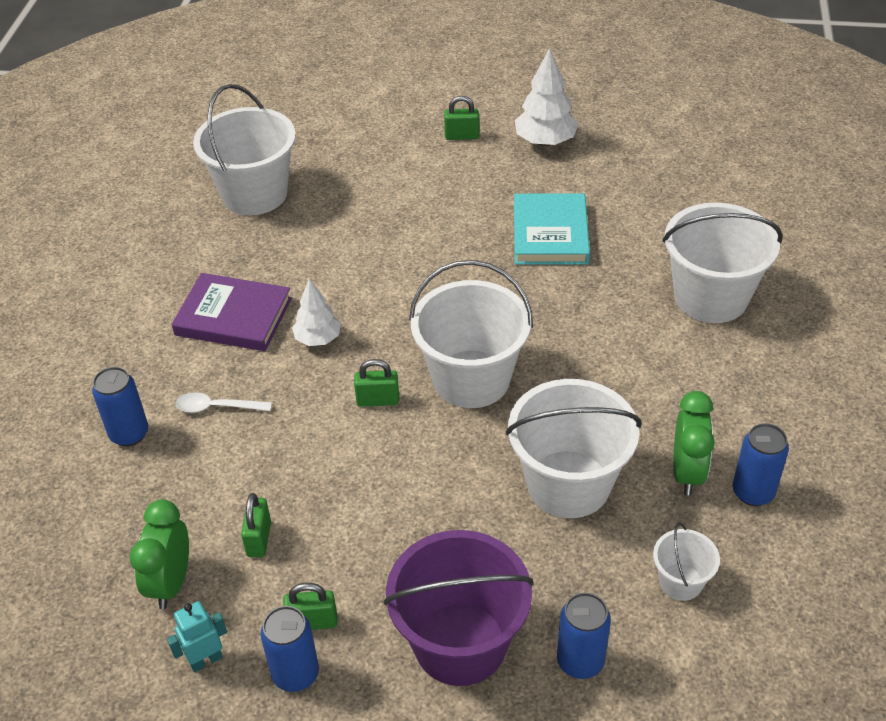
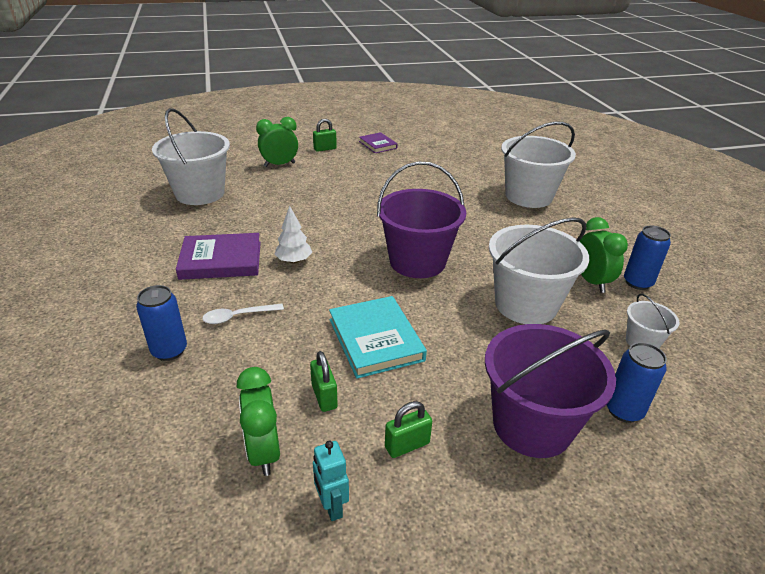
camera: 25 degrees left, 10 degrees down
(206, 660) = (331, 506): turquoise robot -> turquoise robot turned 60 degrees counterclockwise
(295, 674) = (419, 491): blue can -> none
(378, 400) = (361, 286): green padlock -> none
(381, 158) = (279, 165): none -> green clock
(471, 379) = (417, 262): white bucket -> purple bucket
(545, 141) = (377, 145): white tree -> purple book
(550, 234) = (412, 183): turquoise book -> turquoise book (375, 340)

